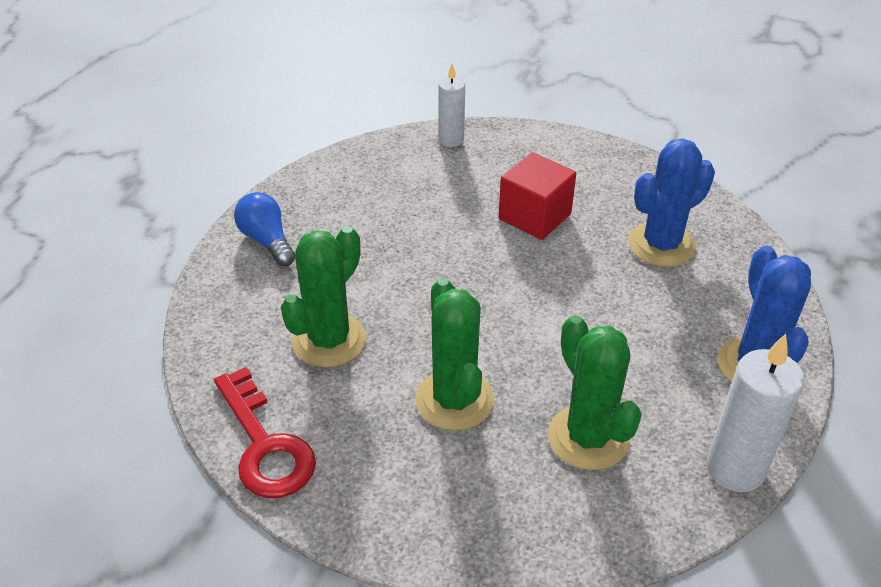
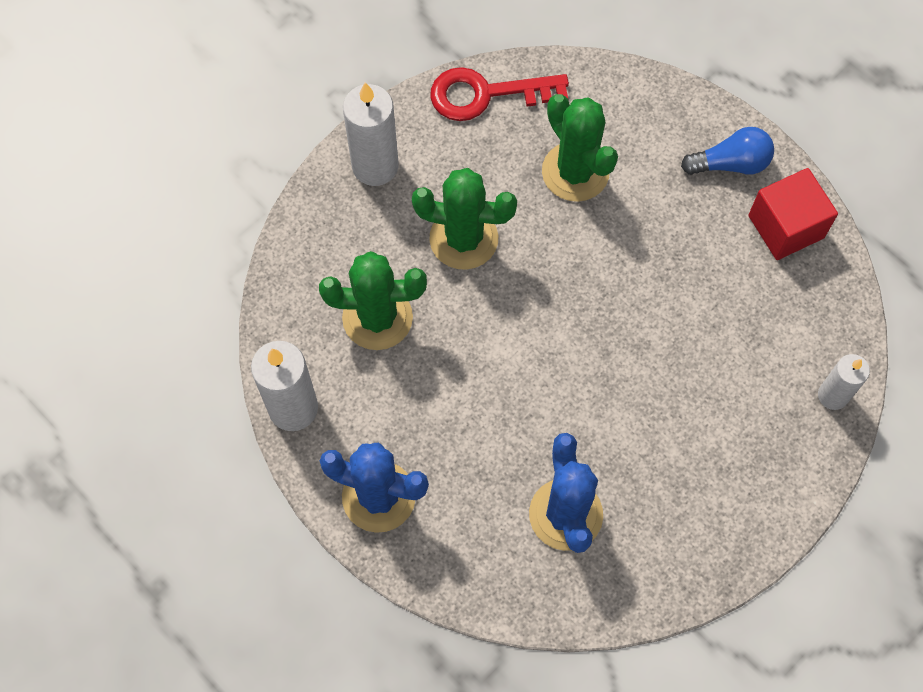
camera: 115 degrees right, 25 degrees up
(410, 515) = (375, 166): none -> white candle
(534, 216) = (663, 416): red cube -> red cube (786, 227)

